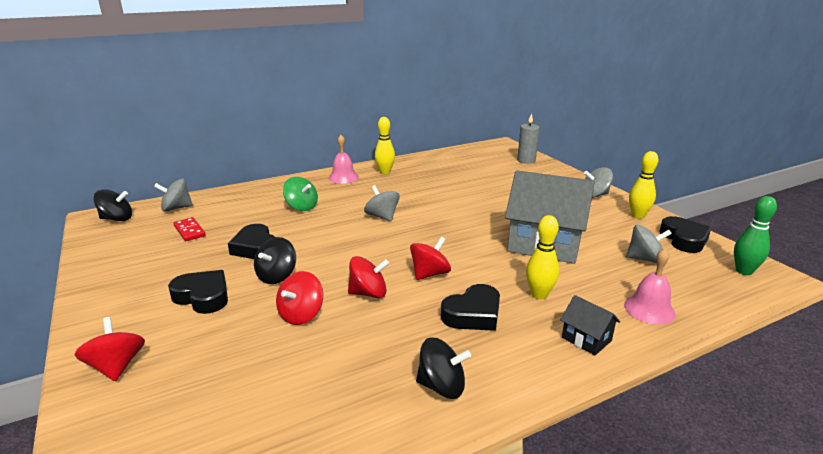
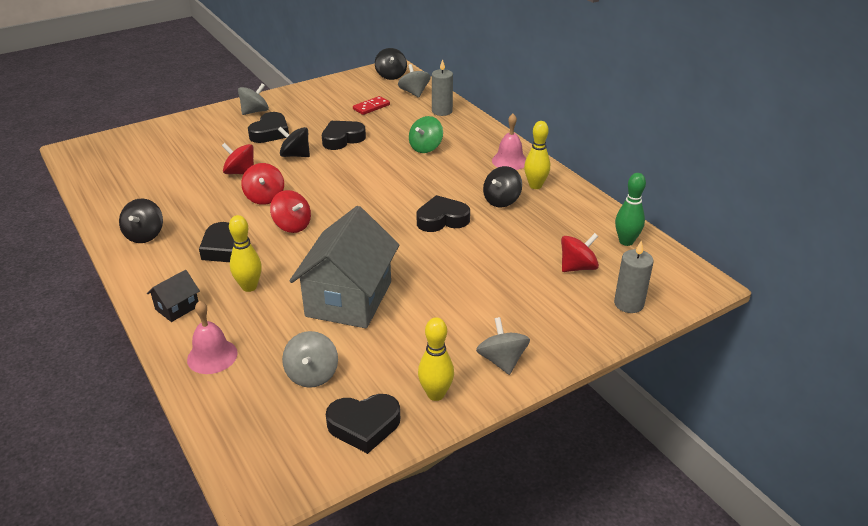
camera: 85 degrees right, 10 degrees up
(117, 366) = (199, 123): red spinning top -> red spinning top (577, 267)
(232, 197) = (442, 111): none -> grey candle
(382, 217) = (409, 193): grey spinning top -> grey spinning top (255, 111)
(403, 184) = (501, 200): none -> black spinning top
(428, 205) = (442, 219): none -> black heart
(744, 271) = (277, 462): green bowling pin -> green bowling pin (626, 241)

